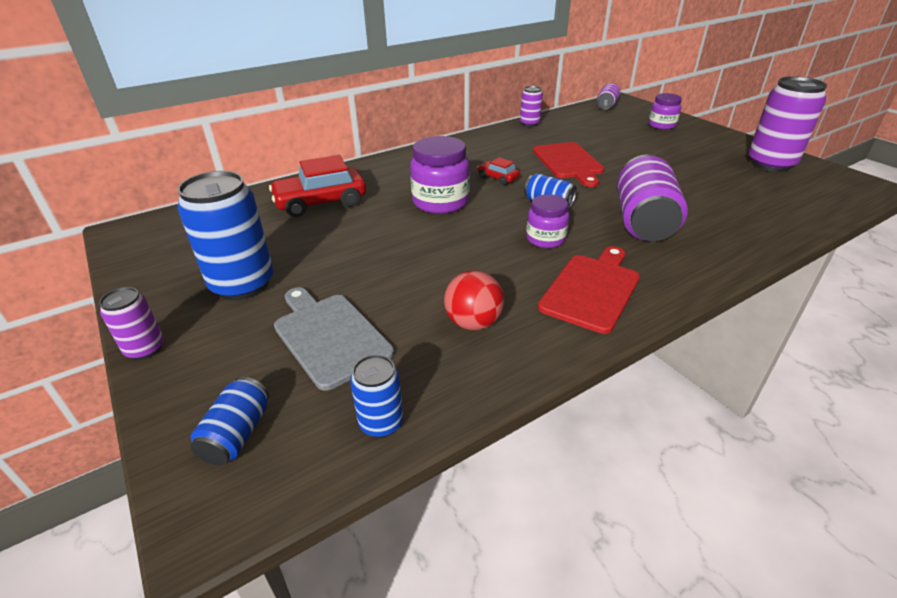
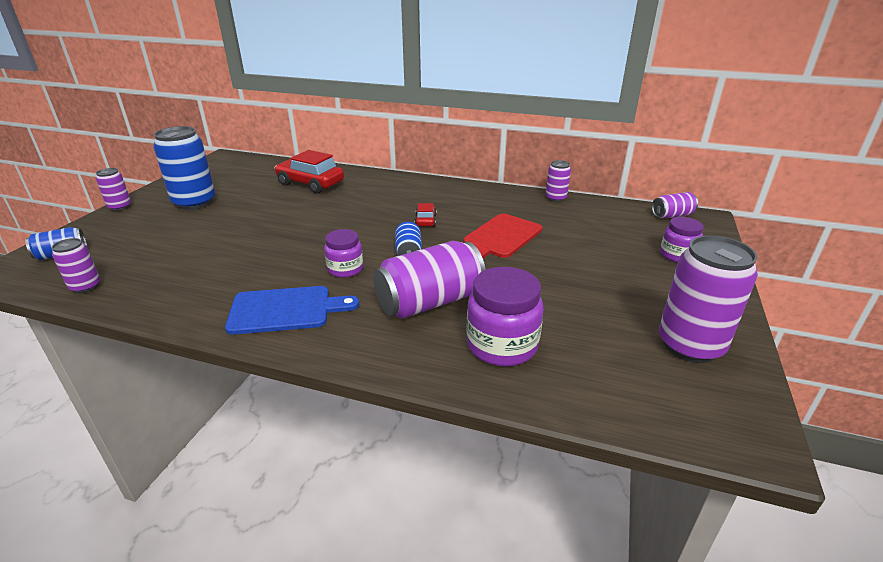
camera: 50 degrees right, 5 degrees down
(329, 336) = (159, 243): grey cutting board -> none
(381, 423) = (85, 287): blue can -> purple can
(440, 202) = (357, 215): purple jar -> purple jar (502, 345)
(473, 323) = (204, 279): red ball -> none
(592, 289) = (285, 310): red cutting board -> blue cutting board

